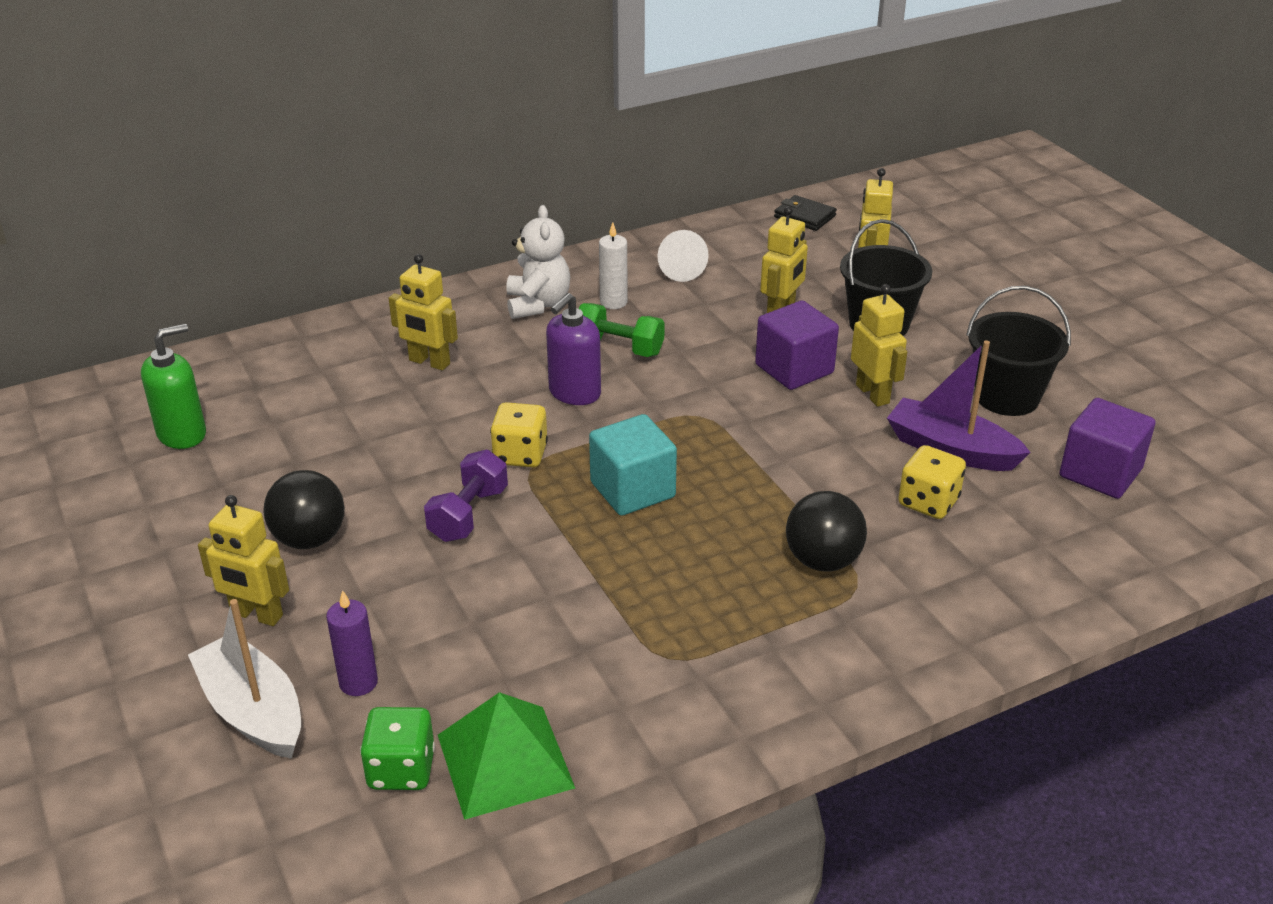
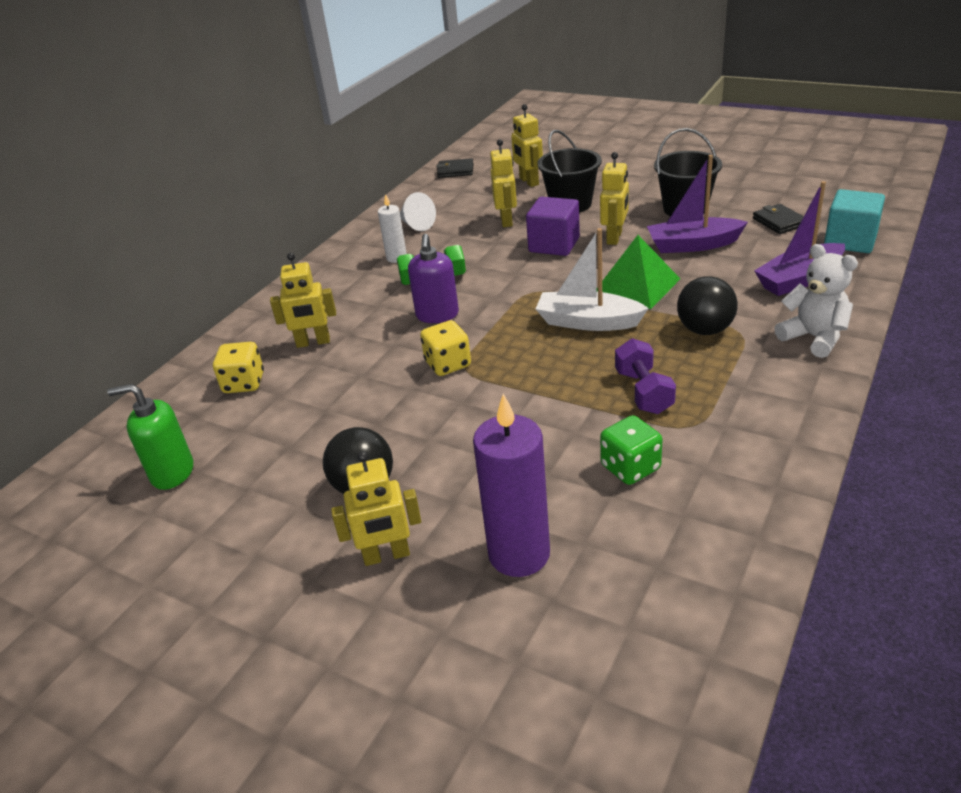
camera: 30 degrees left, 0 degrees up
(182, 434) = (172, 473): green soap dispenser -> green soap dispenser turned 105 degrees counterclockwise
(253, 711) = (467, 618): white boat -> white boat (588, 322)
(358, 682) = (519, 554): purple candle -> purple candle, size x1.85
(401, 769) = (621, 589): green dice -> green dice (630, 467)
(468, 514) = (459, 414): purple dumbbell -> purple dumbbell (643, 392)
(505, 761) = (679, 541): green pyramid -> green pyramid (637, 285)
(538, 304) = (347, 279): white teddy bear -> white teddy bear (814, 338)
(632, 490) = (546, 348): turquoise cube -> turquoise cube (850, 241)
(873, 394) = (614, 238): yellow robot -> yellow robot turned 75 degrees clockwise
(928, 502) = (717, 274): yellow dice -> yellow dice (244, 383)
(1016, 560) = (799, 279): none -> purple boat
(1100, 473) = (779, 222): purple cube -> black wallet

